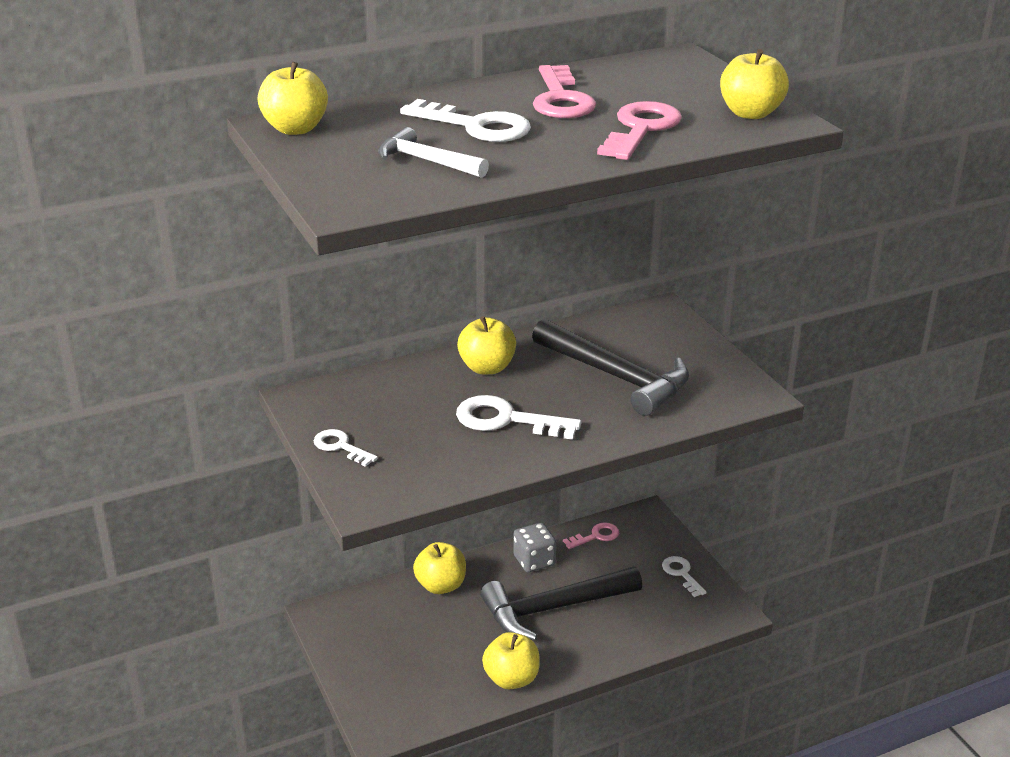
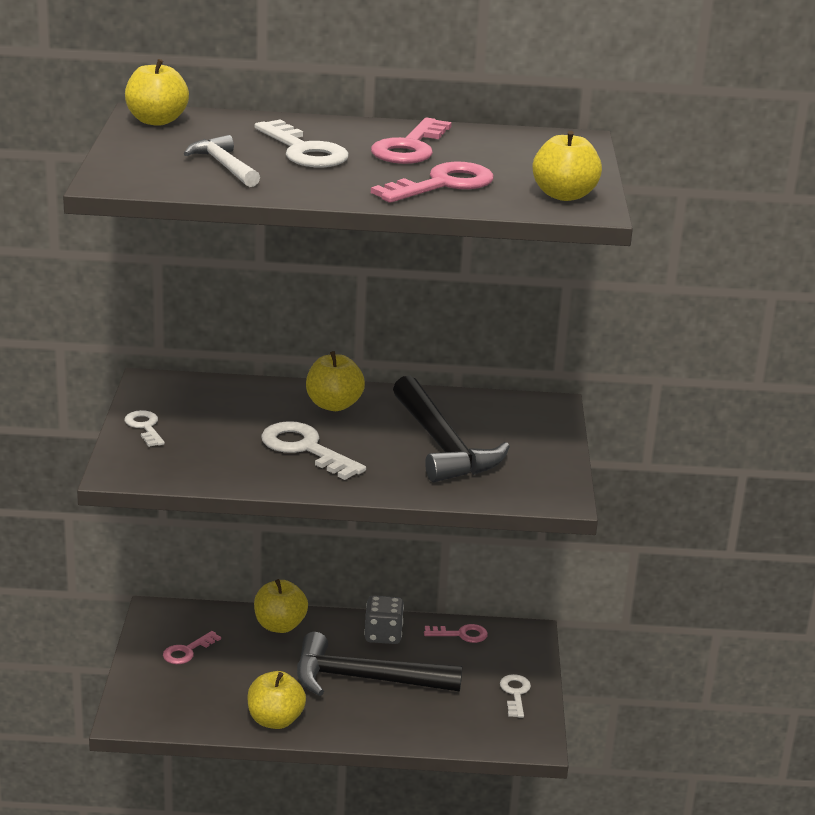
camera: 25 degrees right, 5 degrees down
(380, 642) = (187, 651): none -> pink key

